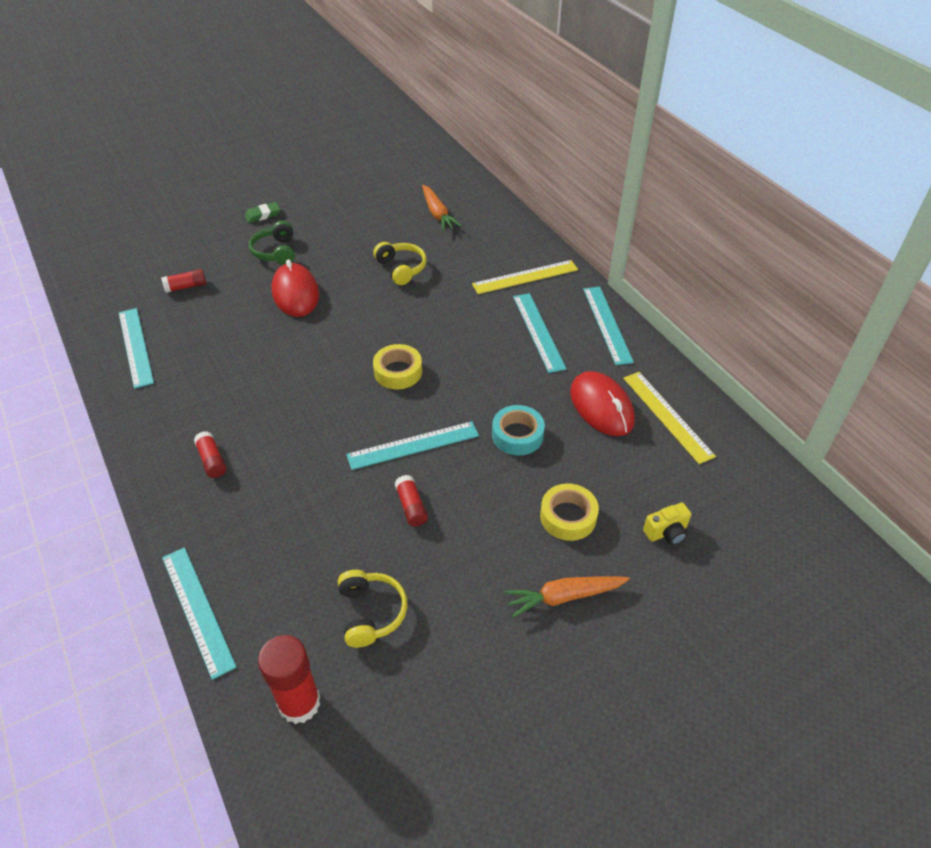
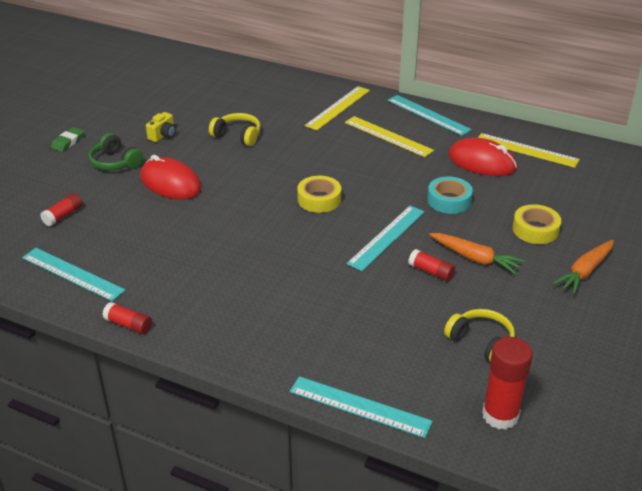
camera: 35 degrees left, 10 degrees down
(212, 460) = (246, 315): red glue stick -> red glue stick (128, 325)
(437, 214) = (221, 91): orange carrot -> orange carrot (475, 258)
(538, 331) = (388, 136): turquoise ruler -> yellow ruler
(666, 532) = (600, 210): yellow camera -> yellow camera (163, 135)

